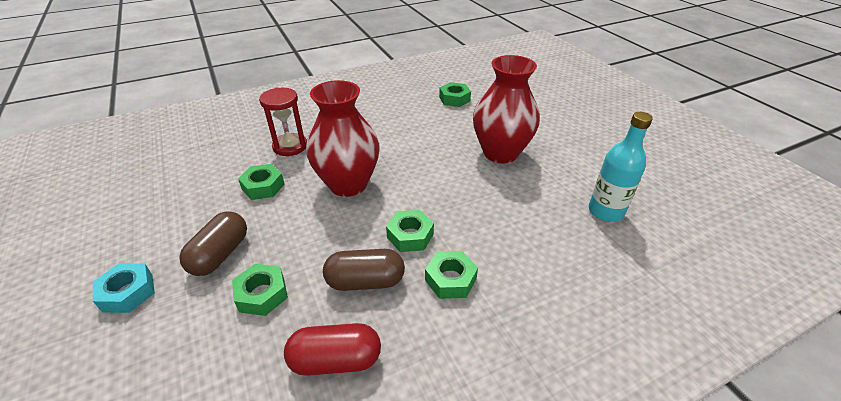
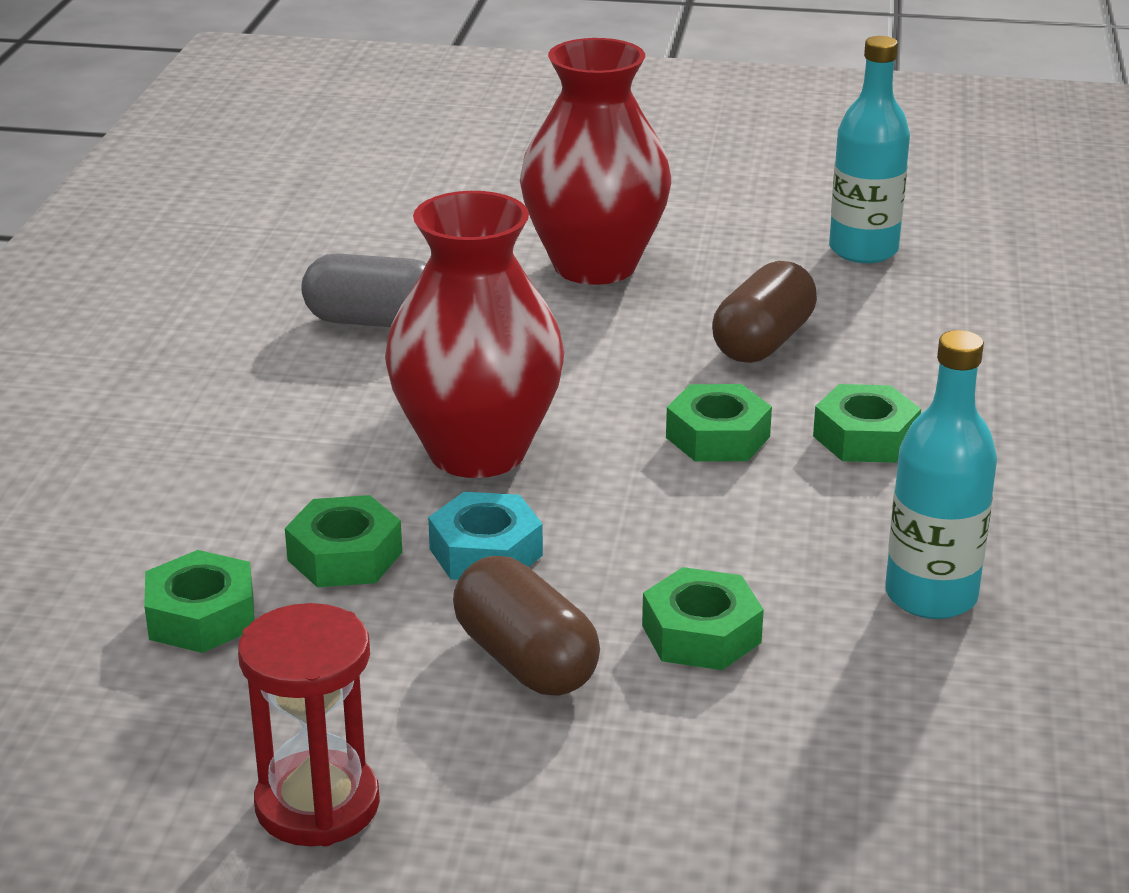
camera: 55 degrees left, 10 degrees down
(128, 292) = (516, 802): turquoise nut -> turquoise nut (485, 552)
(290, 146) = (224, 482): red hourglass -> red hourglass (317, 805)
(336, 360) = (931, 596): red capsule -> turquoise bottle
(365, 281) = (784, 517): brown capsule -> brown capsule (763, 342)
(410, 129) = (375, 321): none -> grey capsule
(454, 99) = (333, 234): green nut -> green nut (201, 616)

